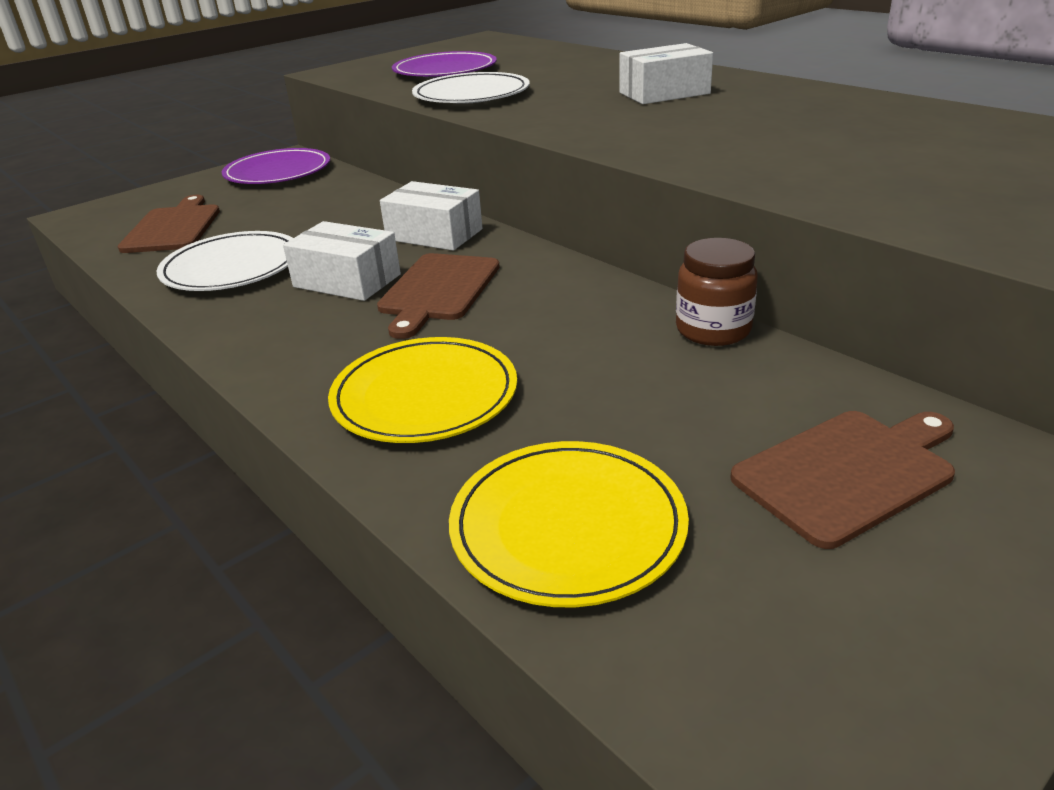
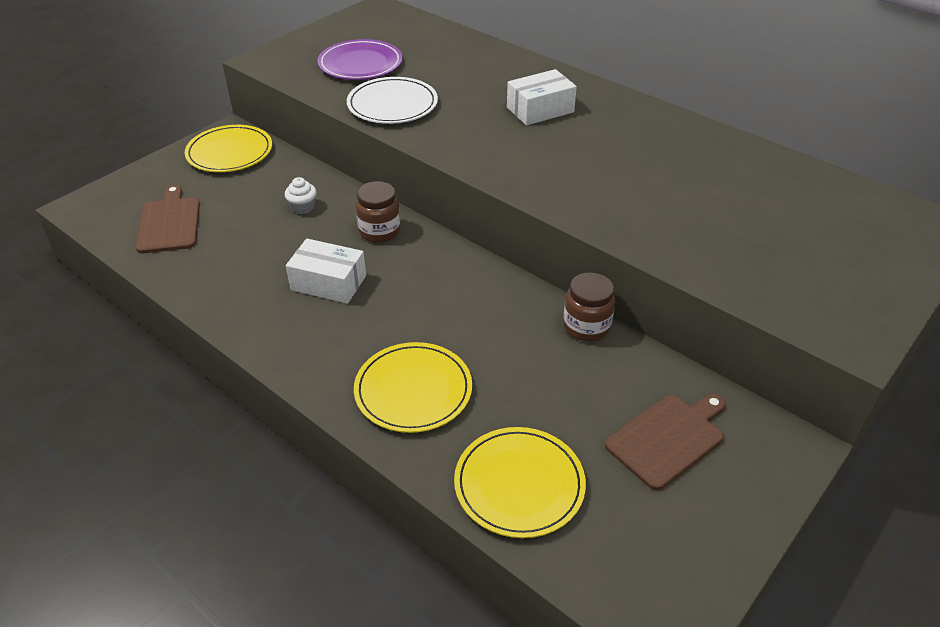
camera: 10 degrees left, 10 degrees up
(232, 267) = (236, 269): white plate -> none
(278, 172) = (230, 152): purple plate -> yellow plate
(344, 214) = (303, 207): none -> white cupcake
(434, 234) = (379, 231): white box -> brown jar
(438, 290) = (397, 292): brown cutting board -> none

